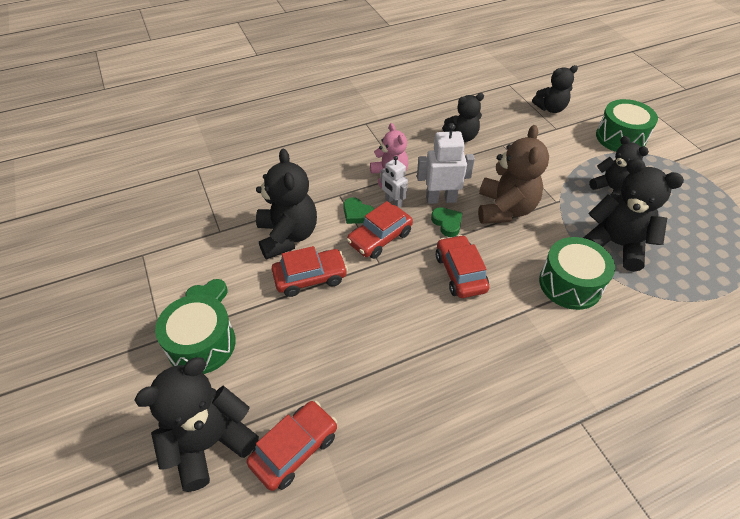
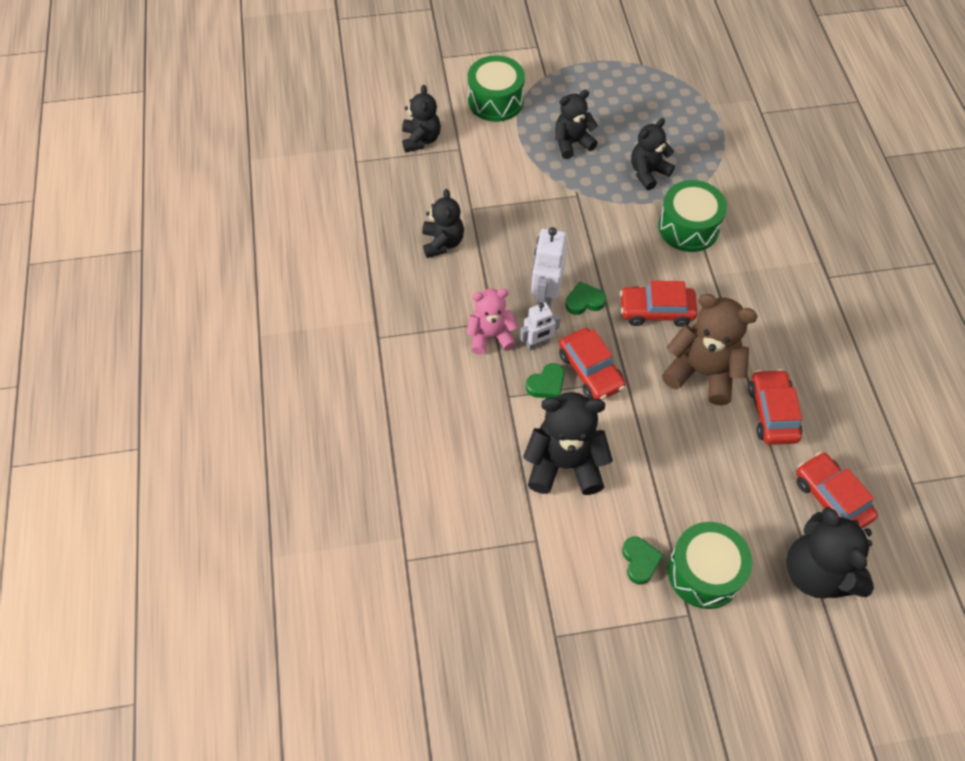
camera: 75 degrees left, 10 degrees up
(310, 277) = (633, 451): red car -> red car (772, 413)
(505, 209) = (577, 243): brown teddy bear -> brown teddy bear (702, 372)
(615, 244) = (648, 172): black teddy bear -> black teddy bear, size x0.64

